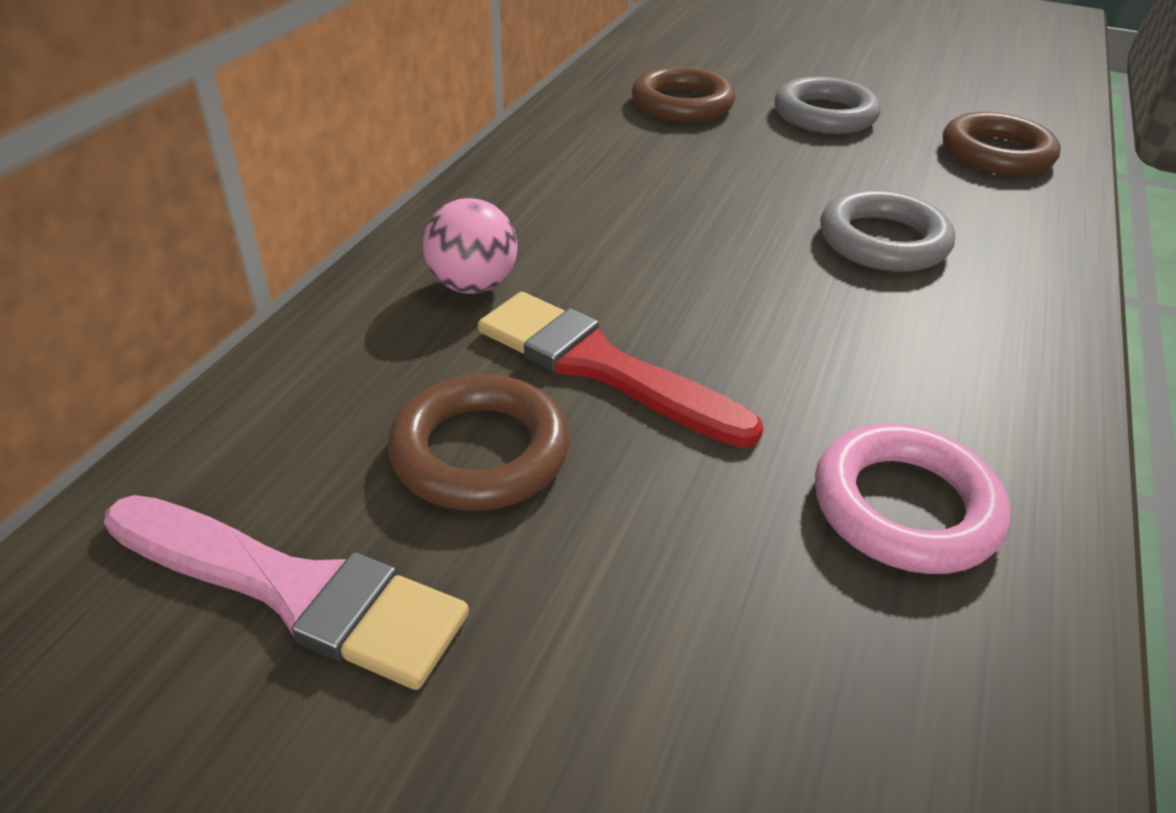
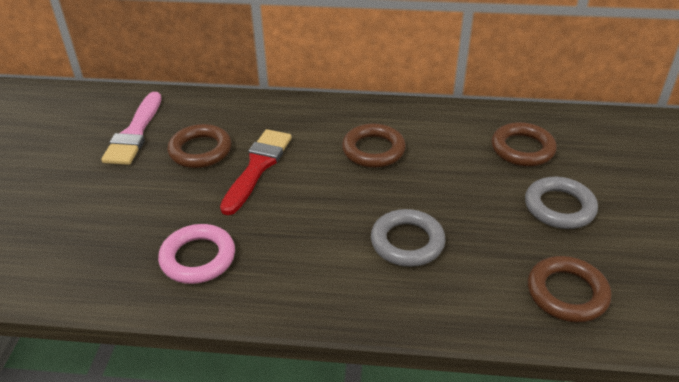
camera: 75 degrees right, 0 degrees up
(473, 285) = (298, 125): pink ball -> none
(616, 219) = (373, 150): none -> brown ring

